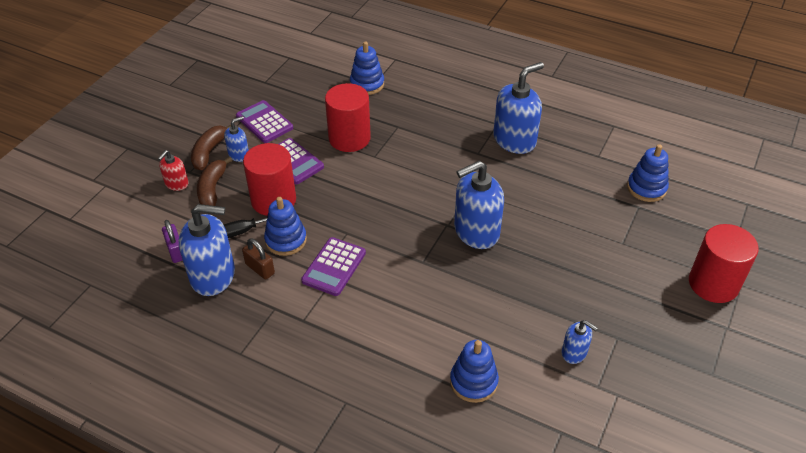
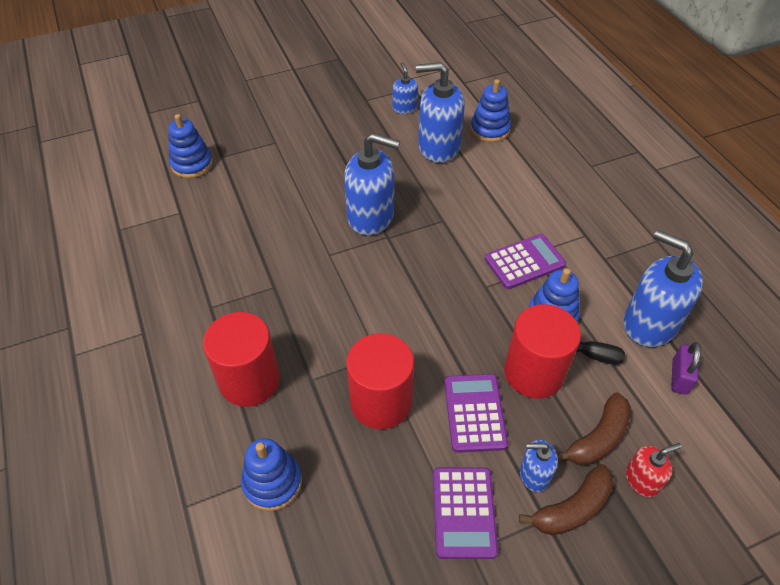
camera: 140 degrees left, 5 degrees up
(260, 269) = (597, 302): brown padlock -> none
(514, 140) = (222, 276): blue soap dispenser -> blue soap dispenser (438, 147)
(713, 284) = (260, 89): red cylinder -> red cylinder (249, 380)

